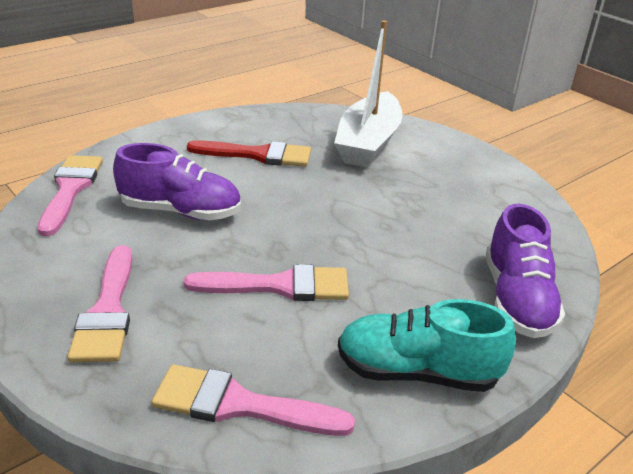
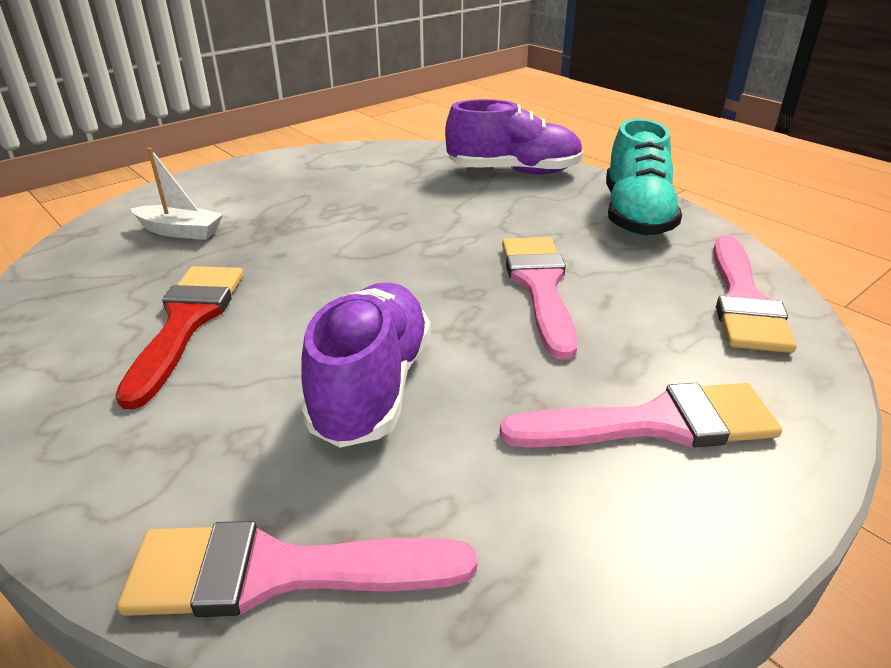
camera: 90 degrees left, 0 degrees up
(368, 143) = (180, 231): white boat -> white boat, size x0.47

